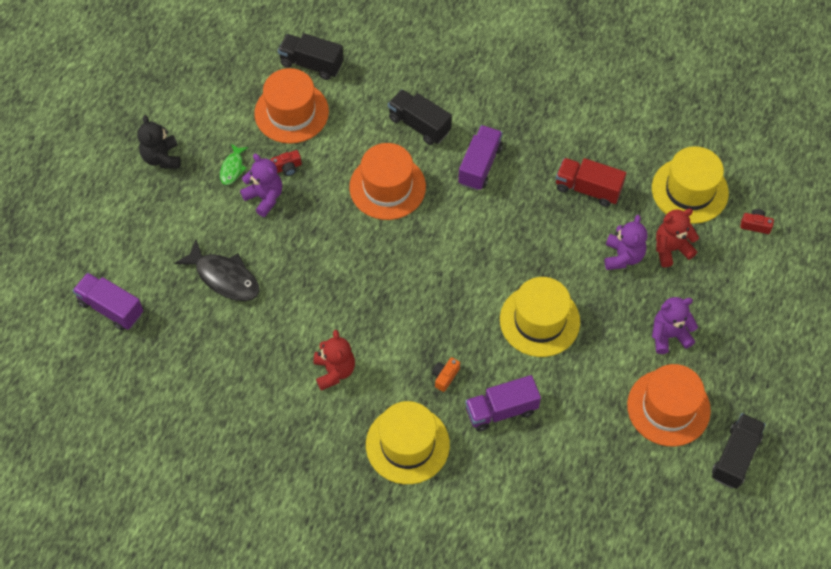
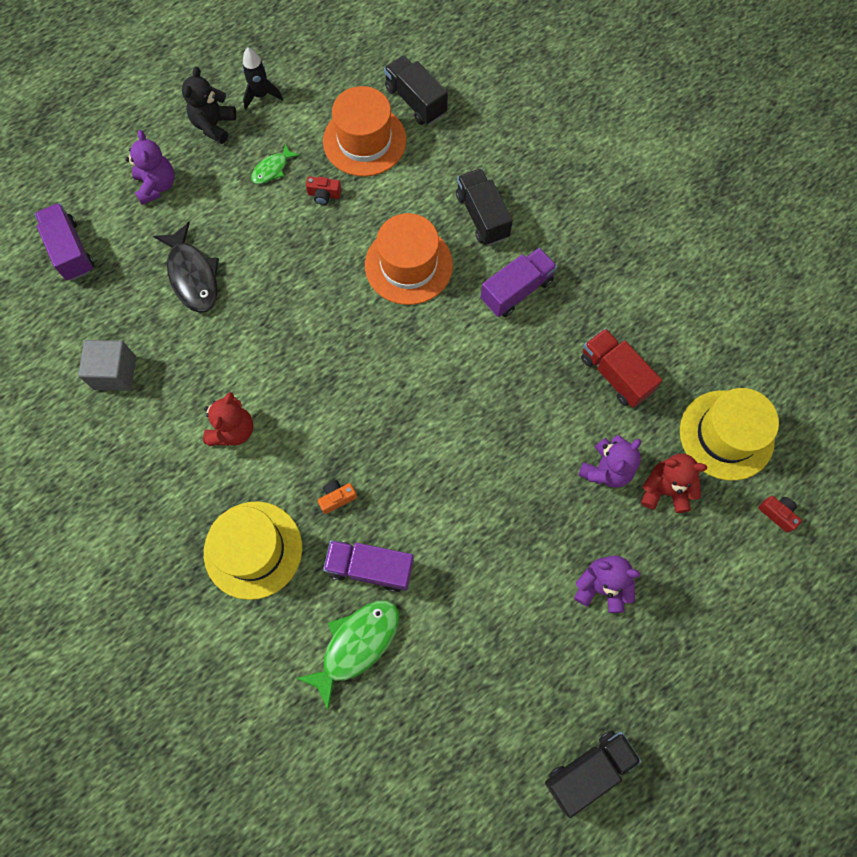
camera: 30 degrees right, 10 degrees up
(184, 117) = (261, 95): none -> black rocket
(212, 378) = (115, 373): none -> grey cube
(264, 197) = (283, 214): purple teddy bear -> purple teddy bear (157, 186)
(526, 466) = (356, 645): none -> green fish
(539, 320) = (472, 492): yellow hat -> none
(668, 407) = (549, 668): orange hat -> none

